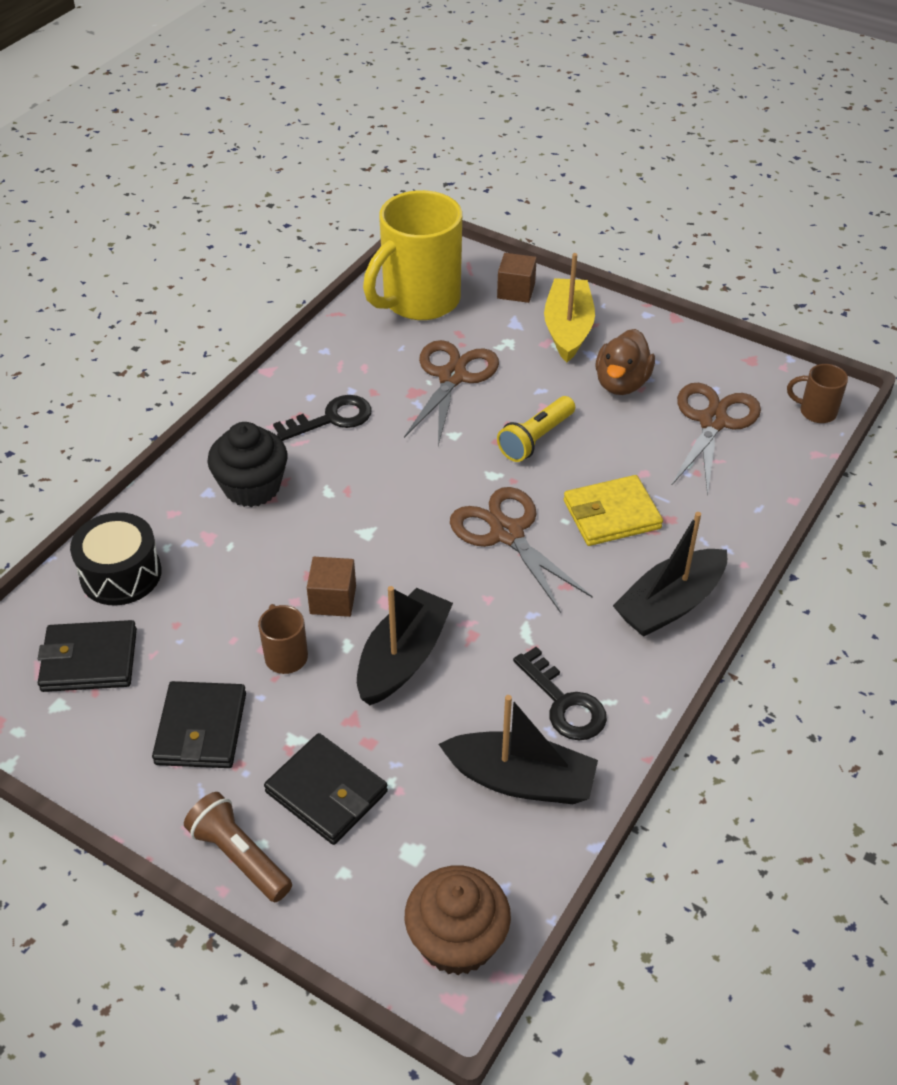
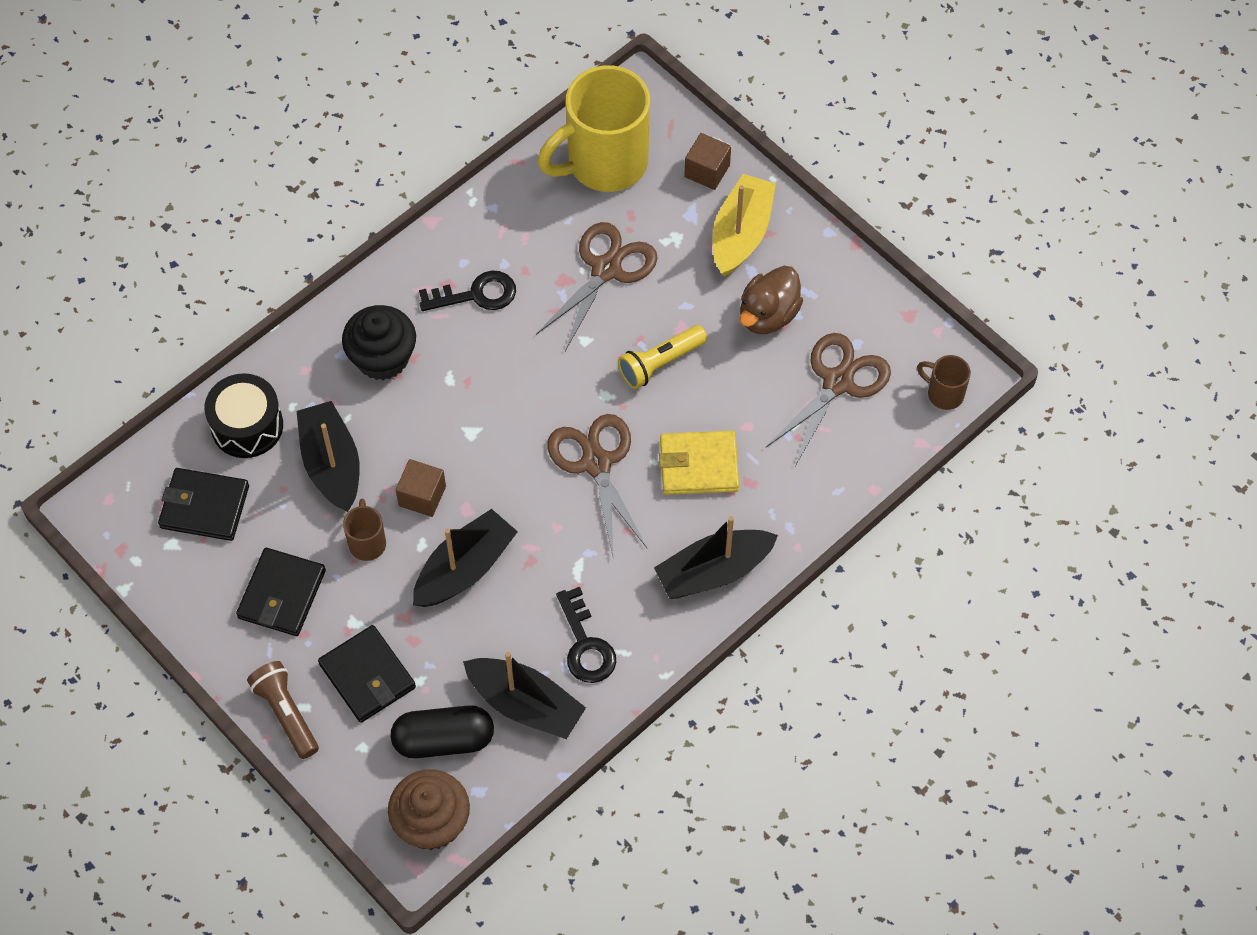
camera: 15 degrees right, 15 degrees up
(224, 591) = (331, 464): none -> black boat
(439, 841) = (443, 740): none -> black capsule

